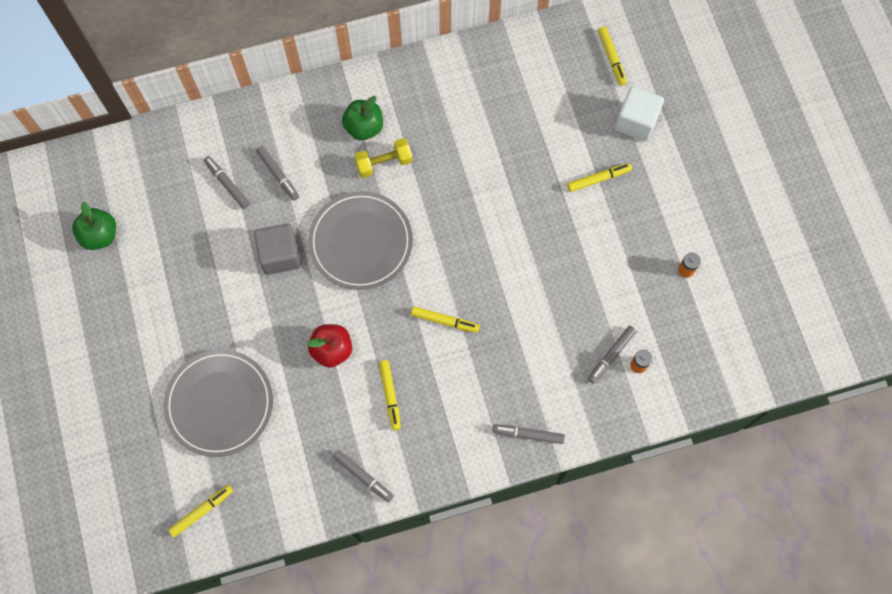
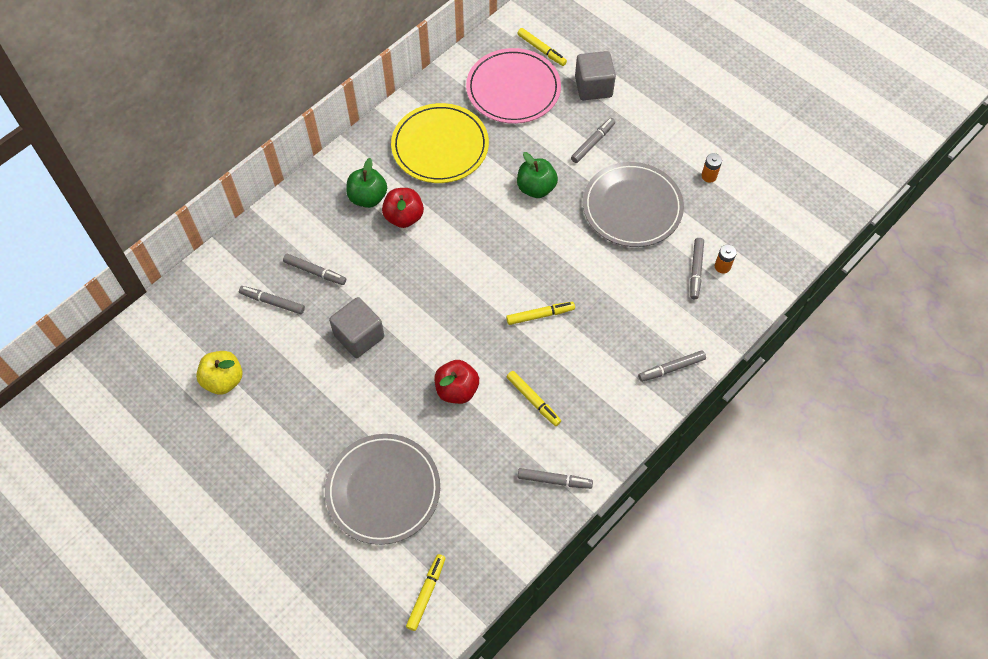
camera: 30 degrees left, 10 degrees down
(100, 235) = (176, 405): green apple -> green apple (536, 188)
(148, 234) = (223, 380): none -> yellow apple
(361, 242) = (425, 289): grey plate -> grey plate (632, 207)
(384, 163) = (404, 217): yellow dumbbell -> red apple
(457, 109) = (440, 146): none -> yellow plate
(559, 86) = (513, 89): none -> pink plate
(598, 179) = (593, 143): yellow marker -> grey marker
(636, 122) = (593, 87): white cube -> grey cube

